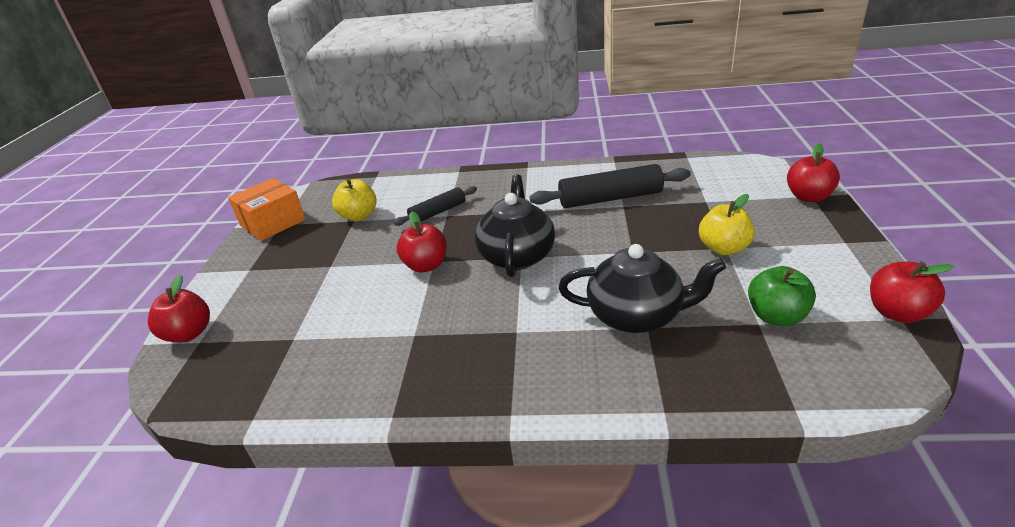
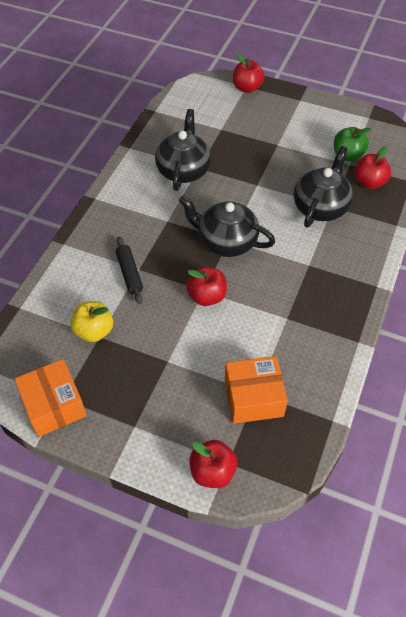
camera: 75 degrees left, 20 degrees up
(286, 338) = (253, 397): none -> orange box
(610, 198) = (183, 170): black rolling pin -> black teapot
(723, 248) = (278, 146): yellow apple -> none
(897, 312) = (364, 116): red apple -> red apple (369, 182)

